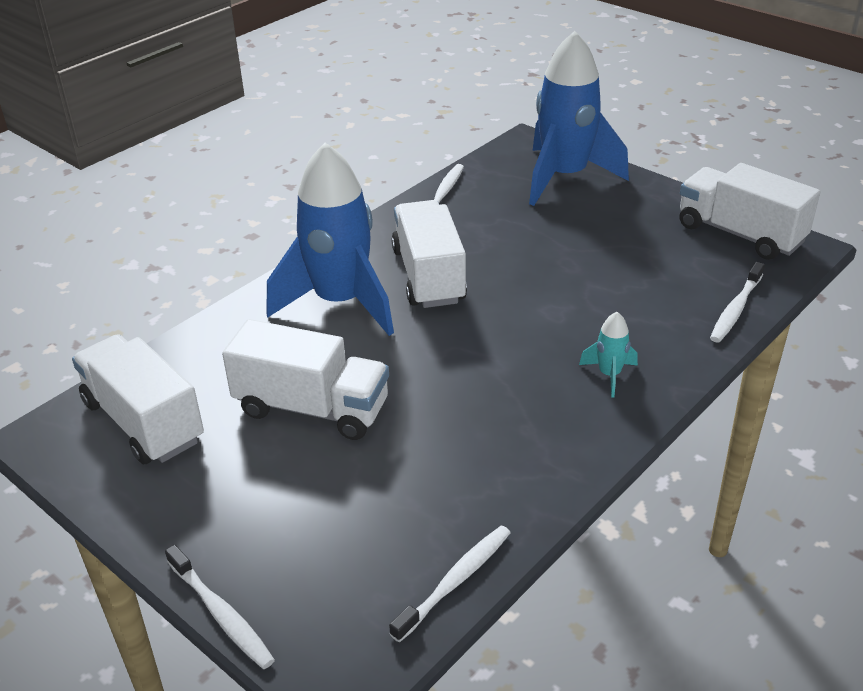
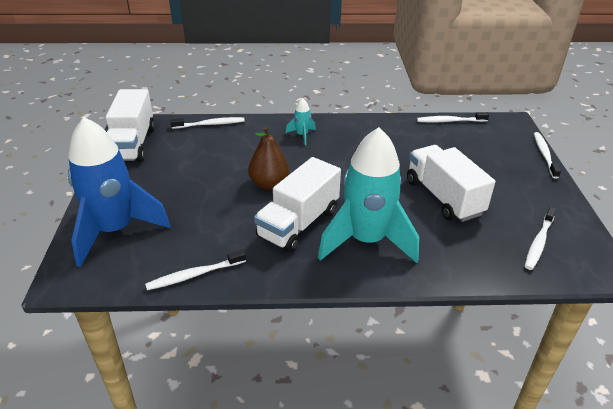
camera: 135 degrees left, 0 degrees up
(143, 422) = (539, 242): white truck -> white toothbrush
(340, 302) = (366, 241): blue rocket -> turquoise rocket
(525, 291) = (269, 184): none -> brown pear

